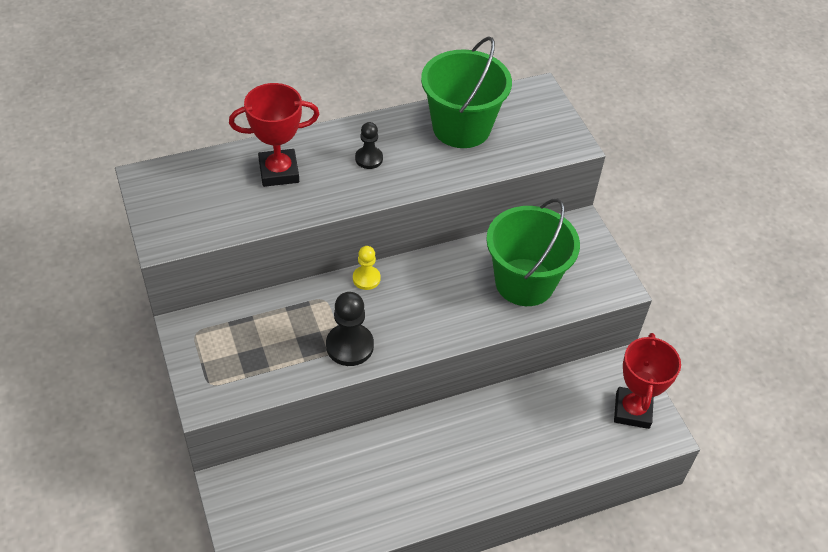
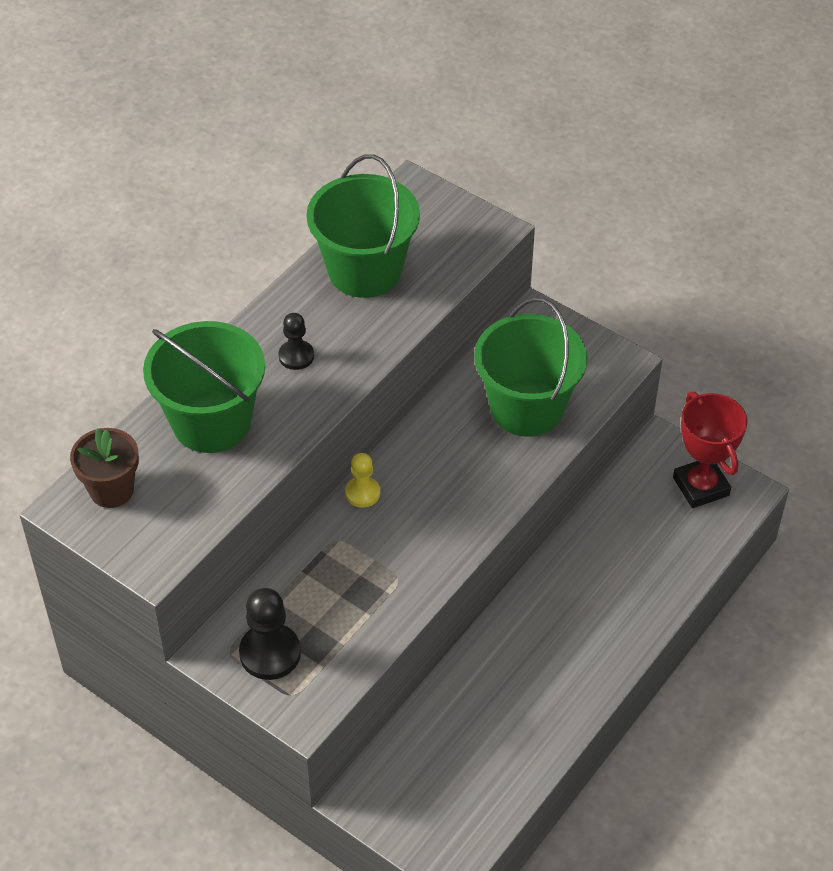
camera: 30 degrees left, 0 degrees up
(180, 181) = (111, 490): none -> brown flower pot
(279, 172) = (211, 422): red trophy -> green bucket
(350, 346) = (404, 573): black pawn -> black pawn (270, 653)

